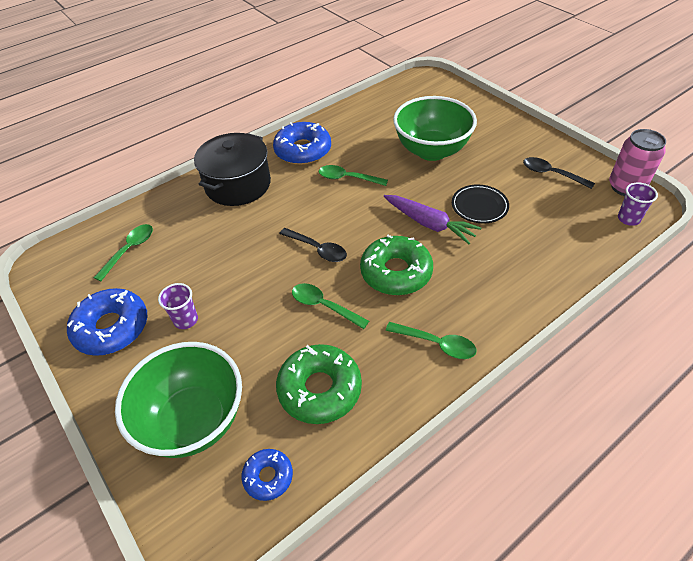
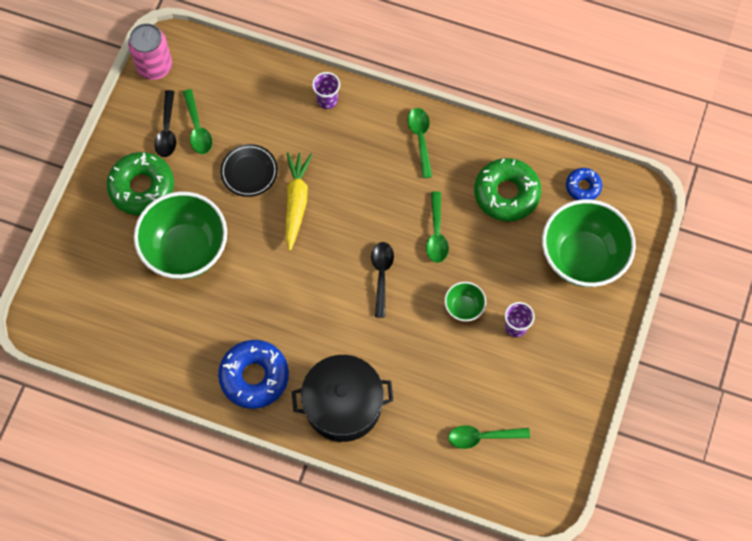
camera: 125 degrees left, 20 degrees up
(112, 328) = (559, 378): blue donut -> none
(239, 291) = (464, 307): none -> green bowl
(347, 178) = (274, 305): green spoon -> green spoon (197, 128)
(396, 272) = (369, 200): green donut -> green donut (142, 187)
(429, 224) = (296, 202): purple carrot -> yellow carrot
(628, 219) = (200, 54): purple cup -> purple cup (327, 100)

